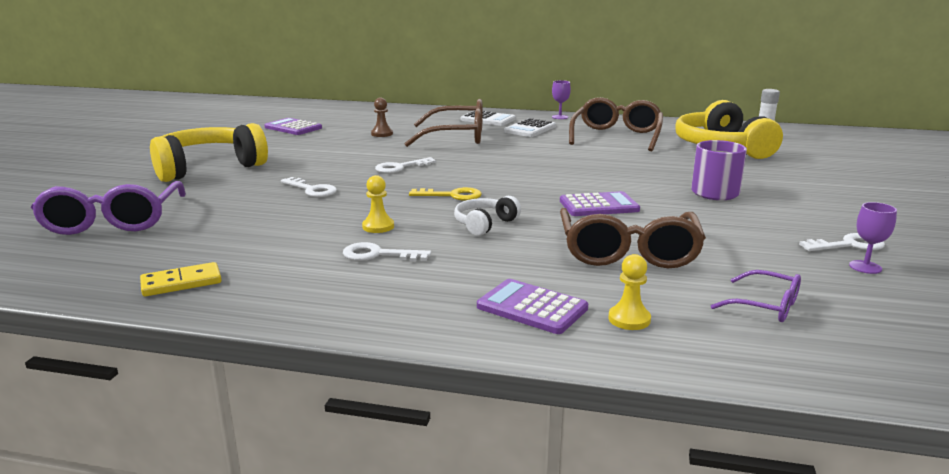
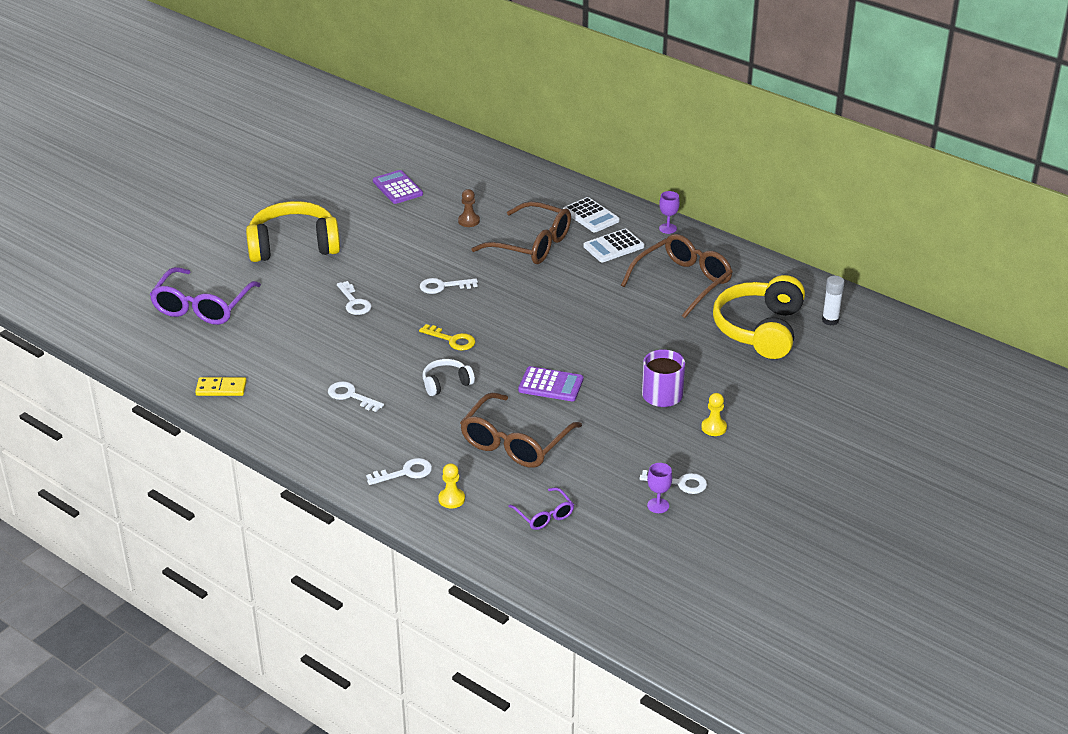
camera: 25 degrees right, 15 degrees up
(378, 227) = (371, 364): yellow pawn -> yellow pawn (714, 428)
(532, 308) = (405, 472): purple calculator -> white key

